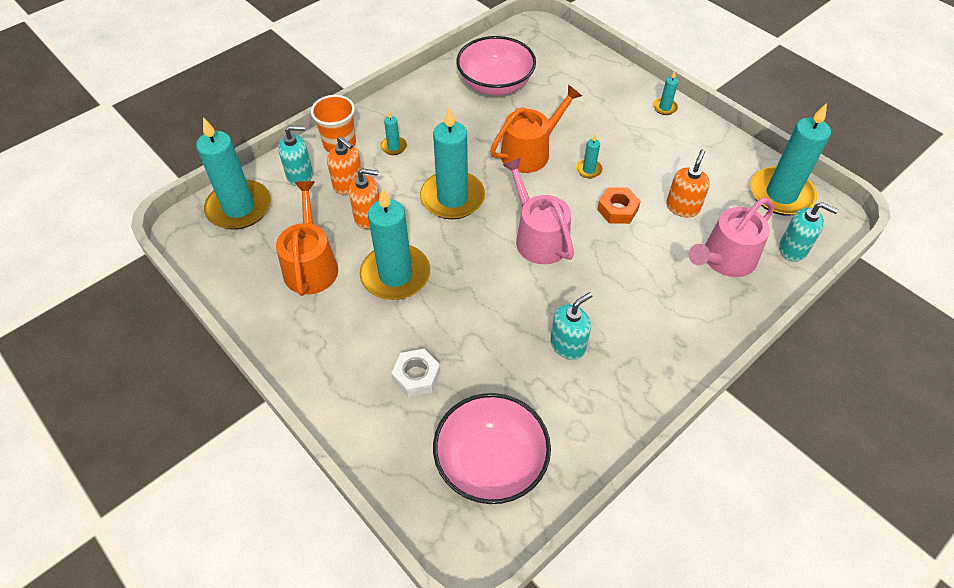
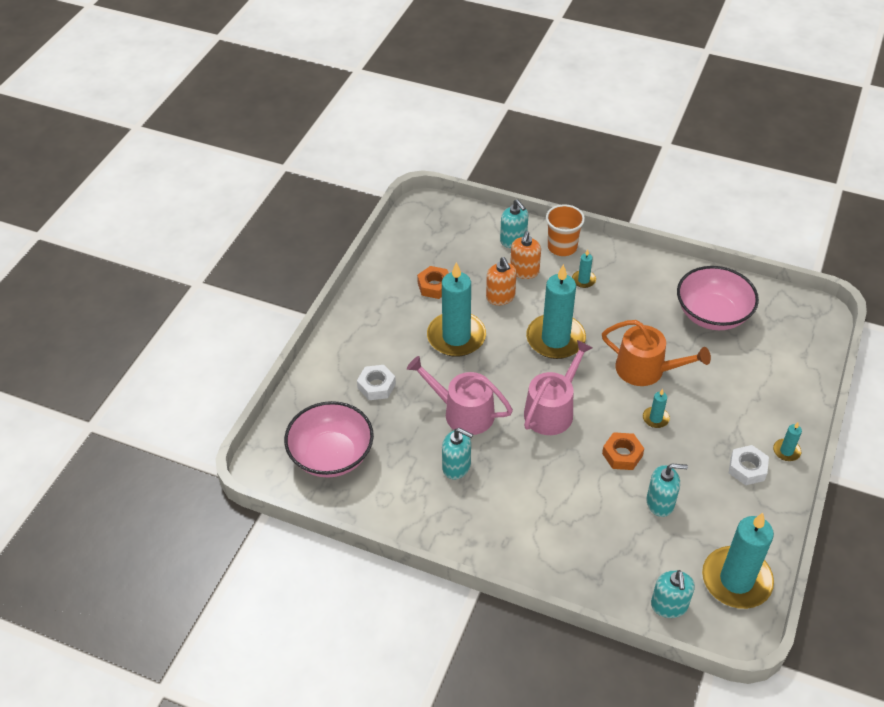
camera: 65 degrees right, 5 degrees down
(239, 208) = (459, 223): turquoise candle -> none
(311, 265) = (434, 286): orange watering can -> orange nut
(671, 137) = (747, 468): none -> white nut
(682, 207) = (660, 503): orange soap dispenser -> turquoise soap dispenser
(725, 259) = (618, 552): pink watering can -> pink watering can (463, 412)

